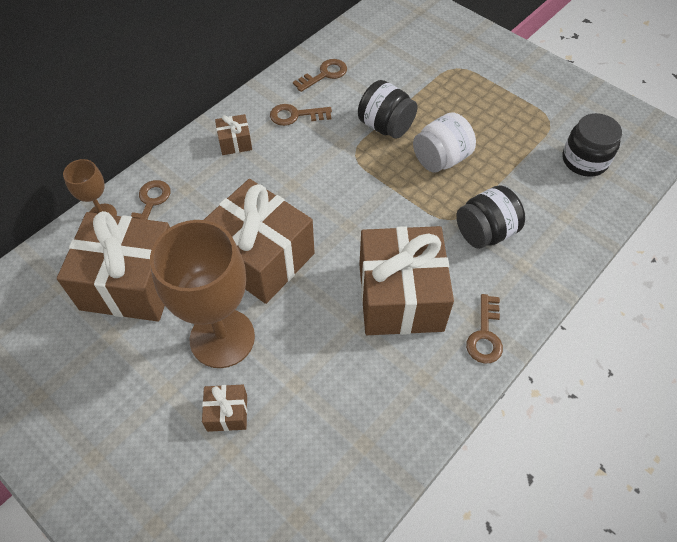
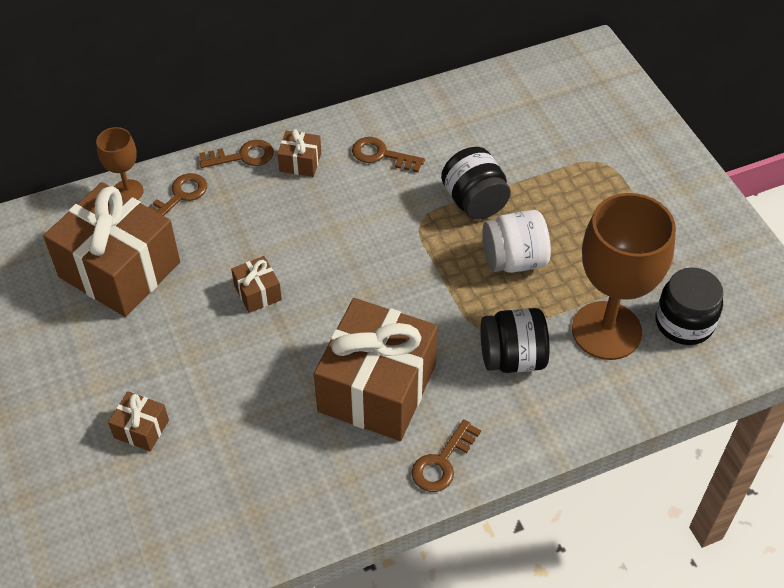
camera: 25 degrees right, 5 degrees down
(222, 338) = (176, 357): brown goblet -> brown goblet (606, 330)
(260, 257) = (257, 293): brown gift -> brown gift, size x0.42
(324, 75) = (441, 119): brown key -> brown key (242, 156)

